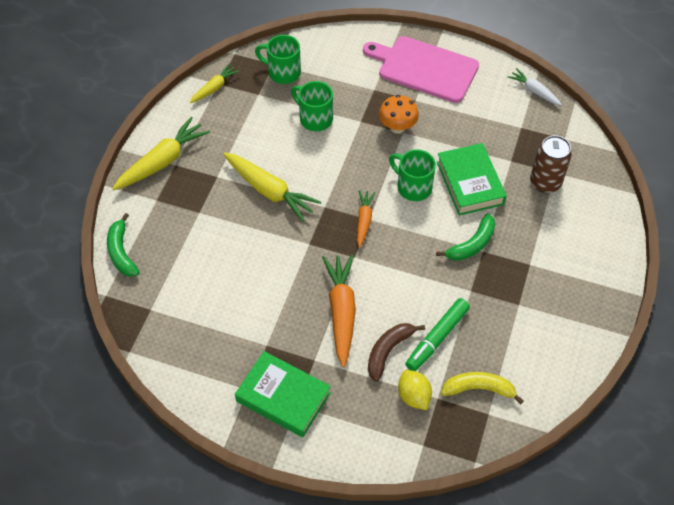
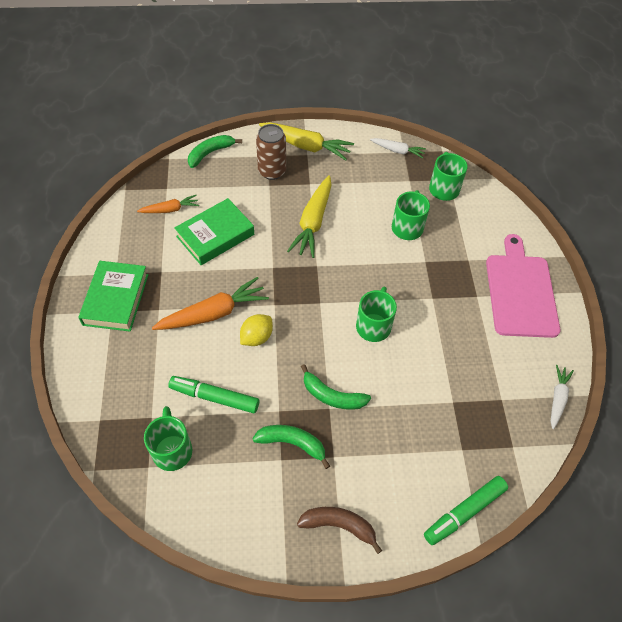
camera: 65 degrees right, 0 degrees up
(214, 88) = (397, 151): yellow carrot -> white carrot
(364, 220) = (316, 299): orange carrot -> orange carrot (170, 209)
(388, 351) = (186, 362): brown banana -> brown banana (339, 525)
(397, 127) = (435, 292): orange mushroom -> none
(413, 396) = (147, 397): yellow lemon -> yellow lemon (256, 337)
(470, 183) = (404, 372): green book -> green book (215, 235)
(478, 389) = (172, 450): yellow banana -> green mug
(506, 290) = (292, 443): none -> green banana
(545, 182) = (443, 443): brown can -> brown can (272, 171)
(607, 193) = (464, 512): none -> green marker

